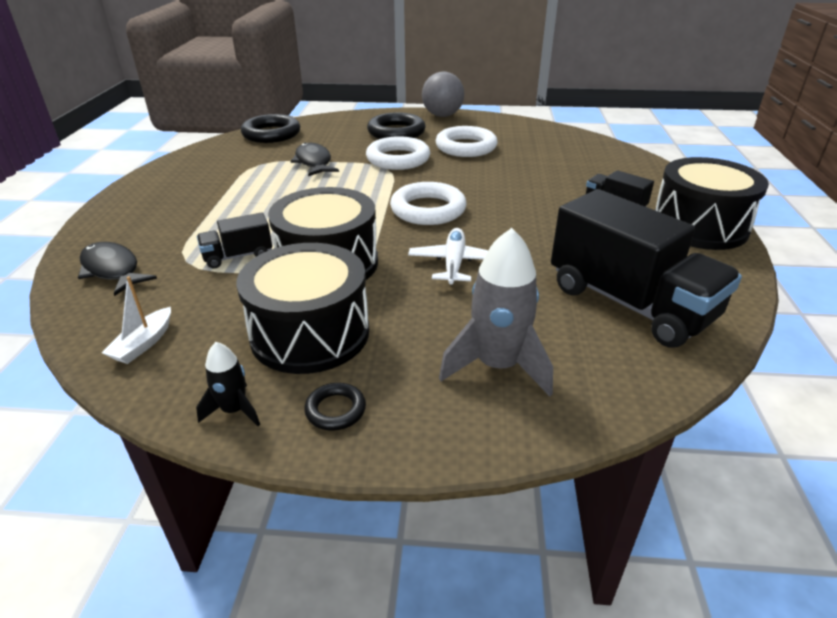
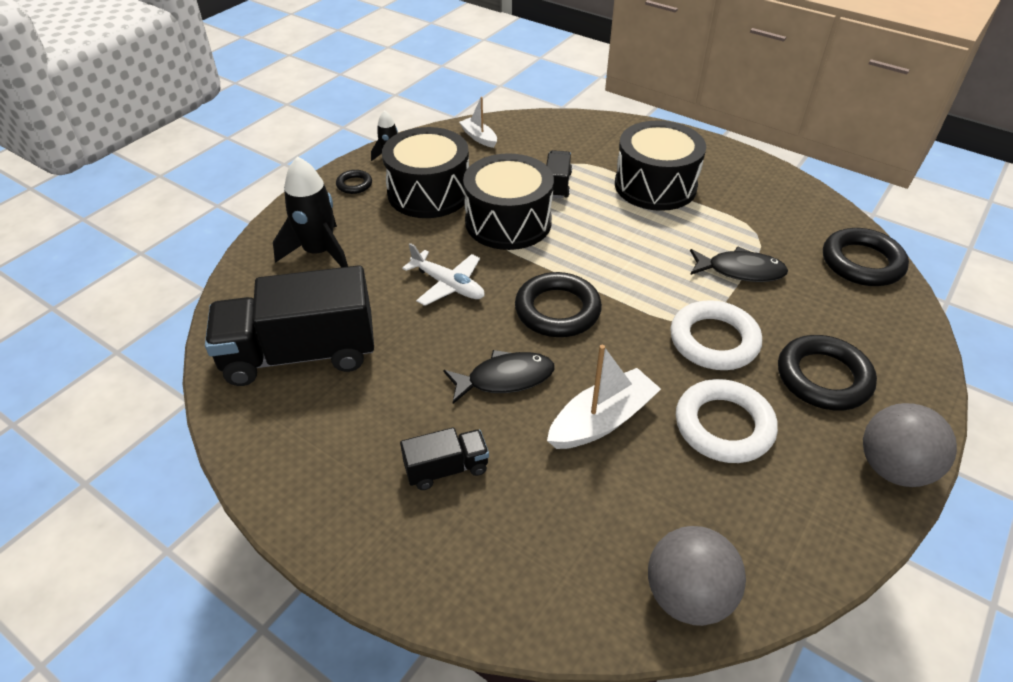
camera: 120 degrees right, 10 degrees up
(112, 270) = (581, 135): black fish -> black fish (505, 379)
(428, 210) = (557, 310): white ring -> black ring
(497, 366) = (319, 252): grey rocket -> black rocket
(508, 174) = (602, 420): none -> white boat
(577, 139) = (687, 596): none -> grey ball
(699, 226) = (340, 513): black drum -> black drum (655, 185)

